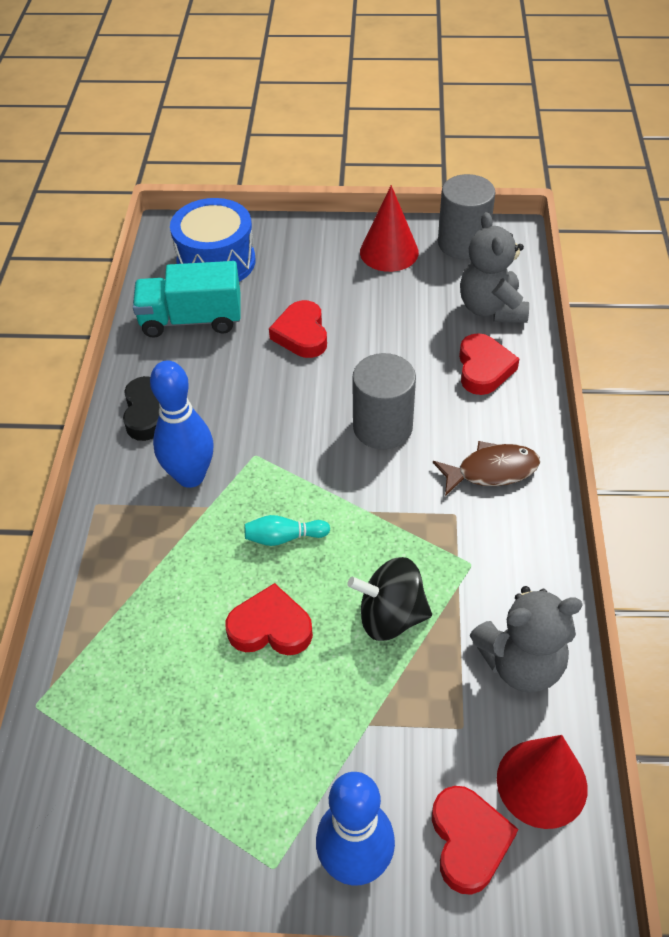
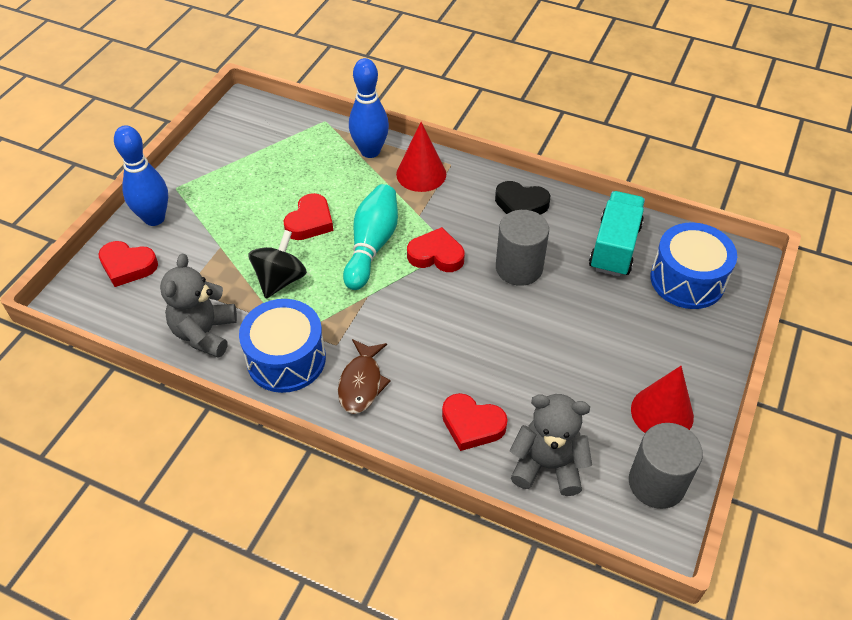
camera: 110 degrees right, 0 degrees up
(190, 476) = (450, 212): blue bowling pin -> blue bowling pin (370, 151)
(284, 537) = (372, 245): turquoise bowling pin -> turquoise bowling pin, size x1.97
(301, 334) = (569, 311): red heart -> red heart (436, 255)
(382, 427) = (441, 330): grey cylinder -> grey cylinder (519, 268)
(504, 554) = (286, 359): none -> blue drum
(541, 783) = (130, 311): red cone -> red cone (421, 174)

